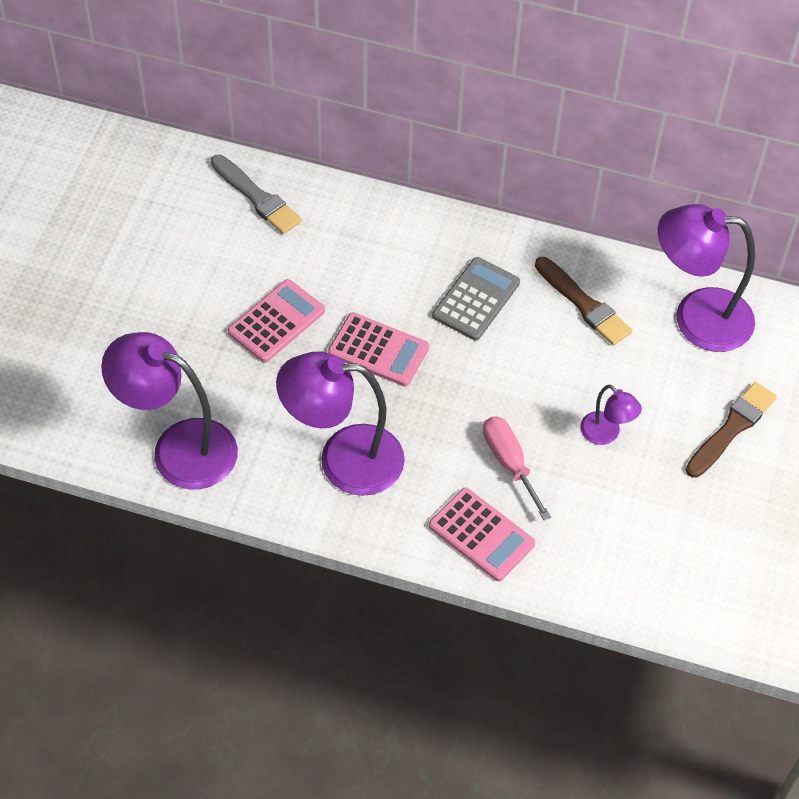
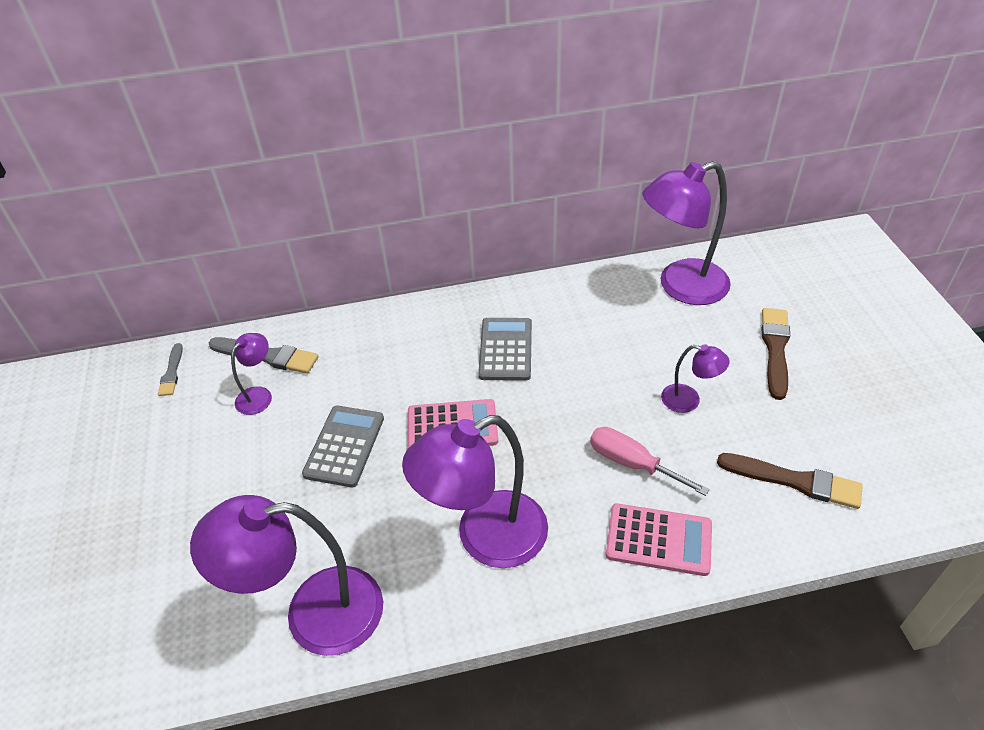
camera: 25 degrees left, 10 degrees down
(166, 173) = (172, 372): none -> grey brush
(230, 234) = (259, 395): none -> purple lamp
(276, 321) = (344, 446): pink calculator -> grey calculator
(584, 304) = (592, 315): brown brush -> brown brush (794, 481)

